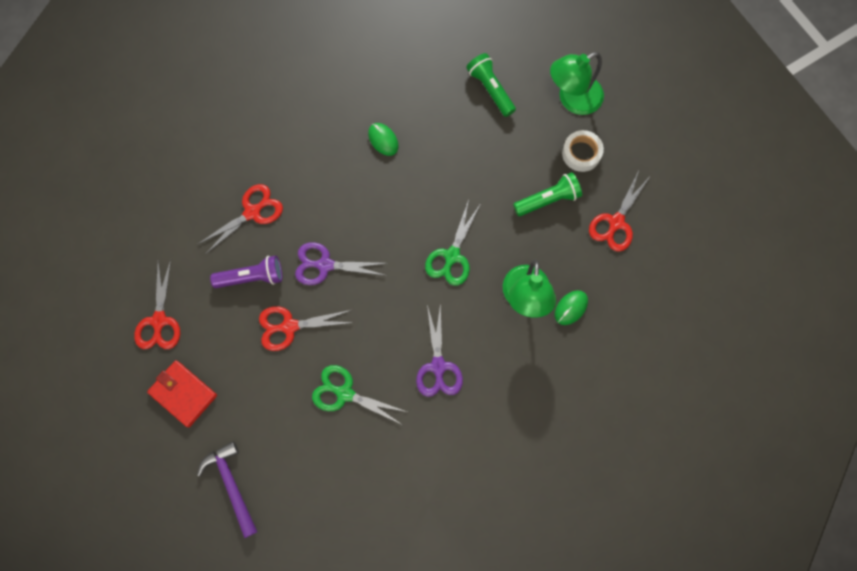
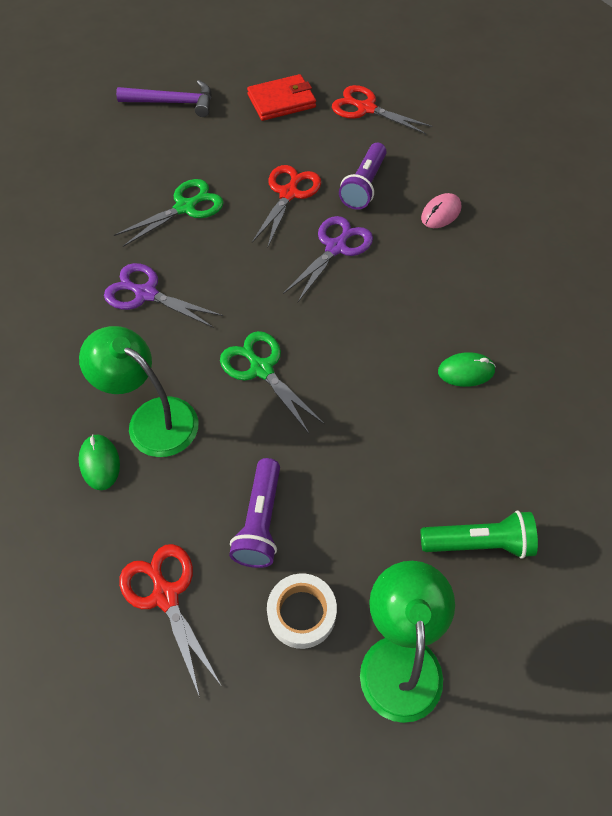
camera: 120 degrees right, 15 degrees down
(252, 212) = (441, 213): red scissors -> pink mouse
(548, 199) = (260, 522): green flashlight -> purple flashlight

